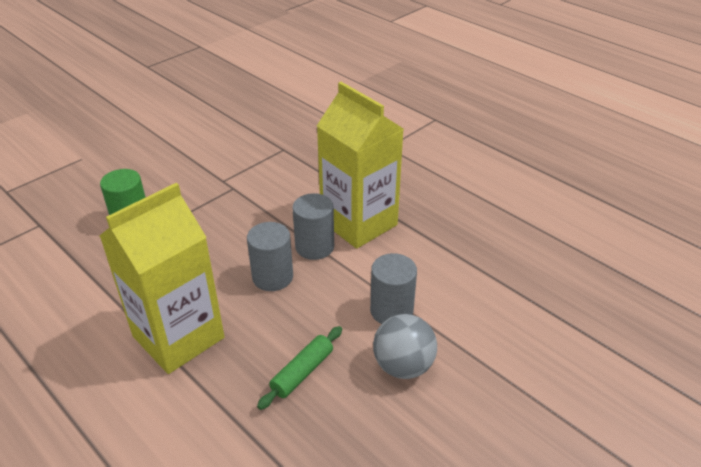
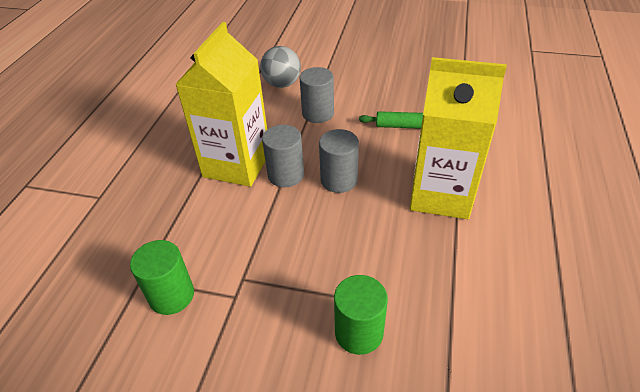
camera: 120 degrees left, 5 degrees up
(255, 157) = (171, 295): none -> green cylinder
(403, 366) = (356, 94): grey ball -> grey ball (282, 84)

